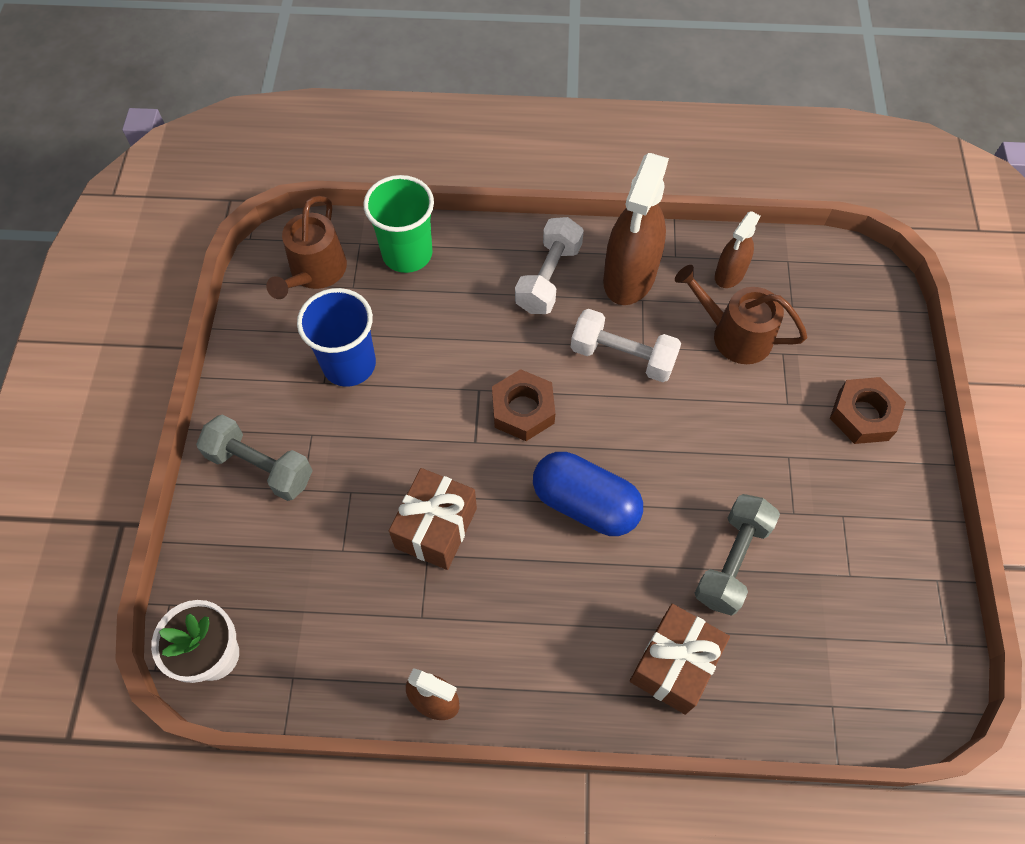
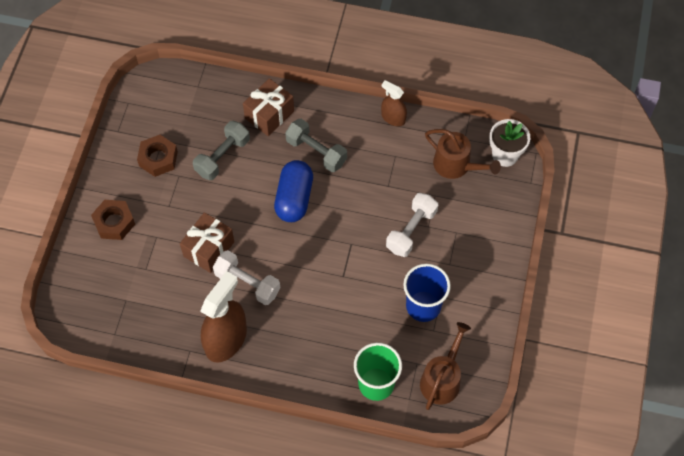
camera: 170 degrees left, 0 degrees up
(260, 467) = (480, 249): grey dumbbell -> grey dumbbell (316, 152)
(436, 528) = (381, 199): brown gift -> brown gift (209, 249)
(523, 410) = (318, 258): brown nut -> brown nut (158, 158)
(548, 278) = (281, 348): white dumbbell -> white dumbbell (411, 230)
(585, 504) = (294, 198): blue capsule -> blue capsule turned 60 degrees clockwise
(729, 274) = (157, 330): brown spray bottle -> none
(734, 335) = (171, 286): brown watering can -> brown watering can (456, 165)

